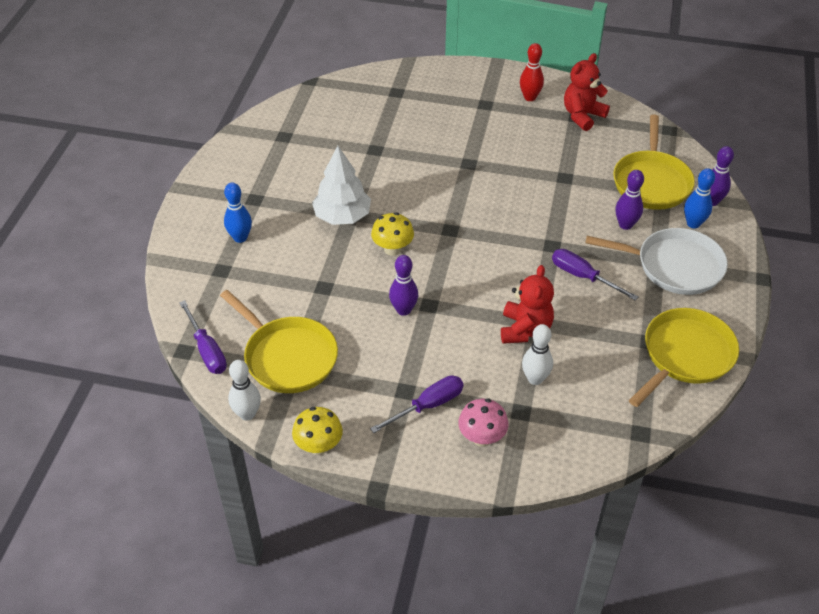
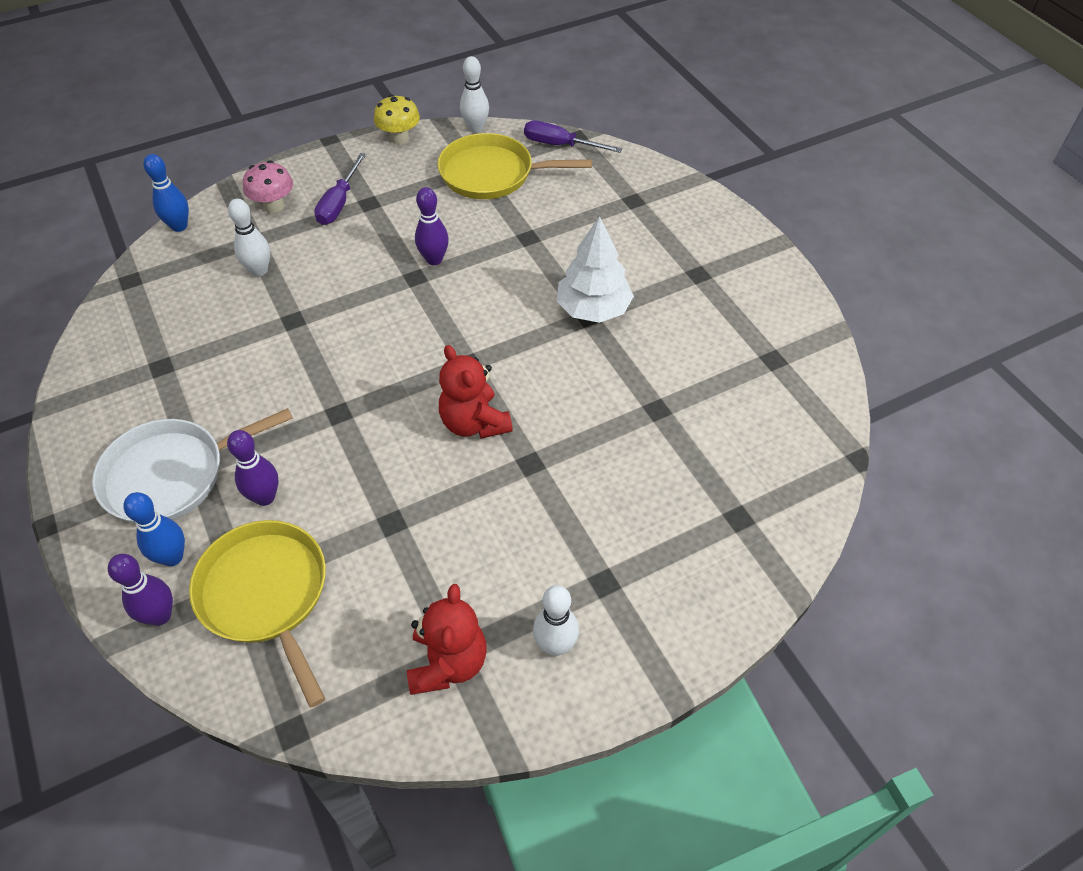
camera: 140 degrees right, 5 degrees up
(240, 238) = (657, 233): blue bowling pin -> blue bowling pin (179, 226)
(392, 249) = (505, 307): yellow mushroom -> none
(525, 330) = (301, 307): red teddy bear -> red teddy bear (474, 423)
(530, 97) = (555, 645): red bowling pin -> white bowling pin
(583, 277) = (276, 396): purple screwdriver -> none
(685, 355) = (113, 374): yellow pan -> none

